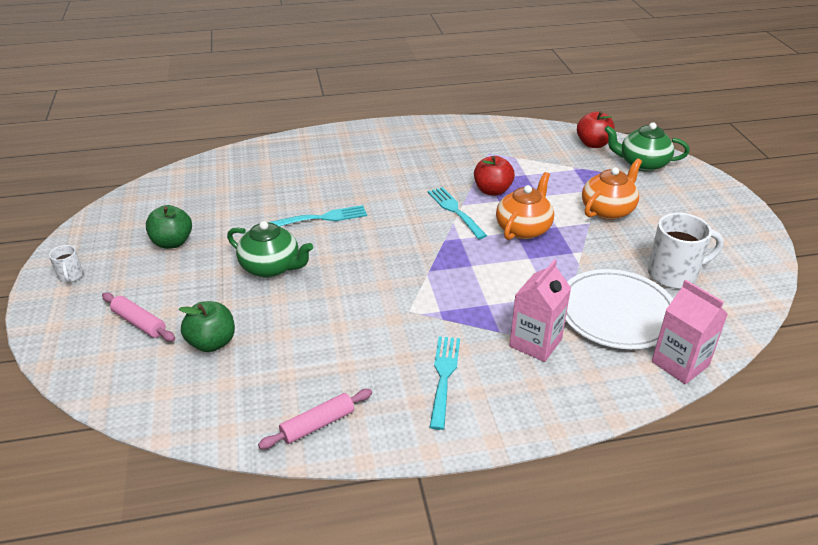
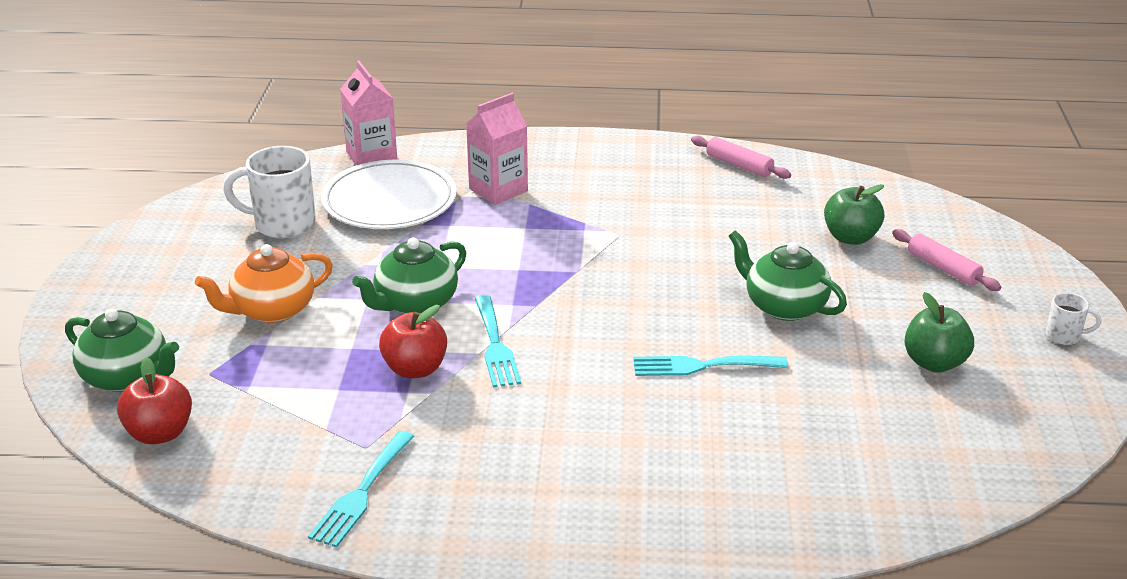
camera: 165 degrees left, 5 degrees down
(70, 276) = (1064, 336): white mug -> white mug turned 105 degrees clockwise
(317, 424) = (739, 165): pink rolling pin -> pink rolling pin turned 60 degrees clockwise
(444, 376) = (607, 179): turquoise fork -> turquoise fork (361, 493)
(523, 228) = (415, 303): orange teapot -> green teapot

